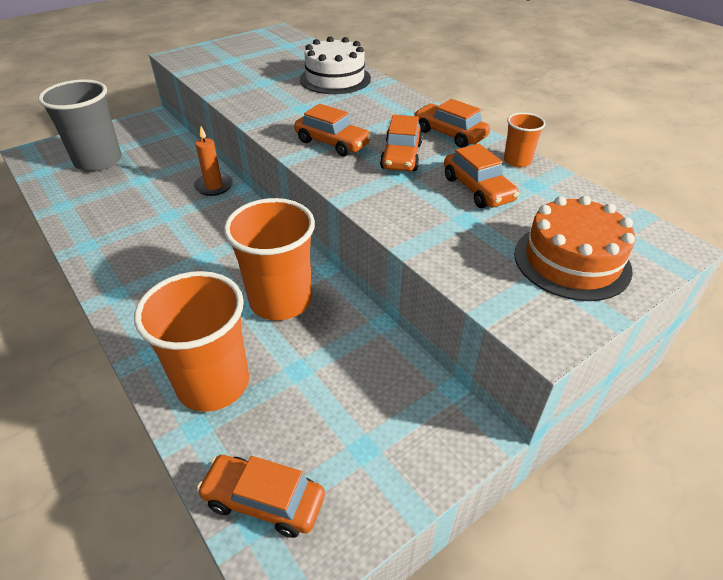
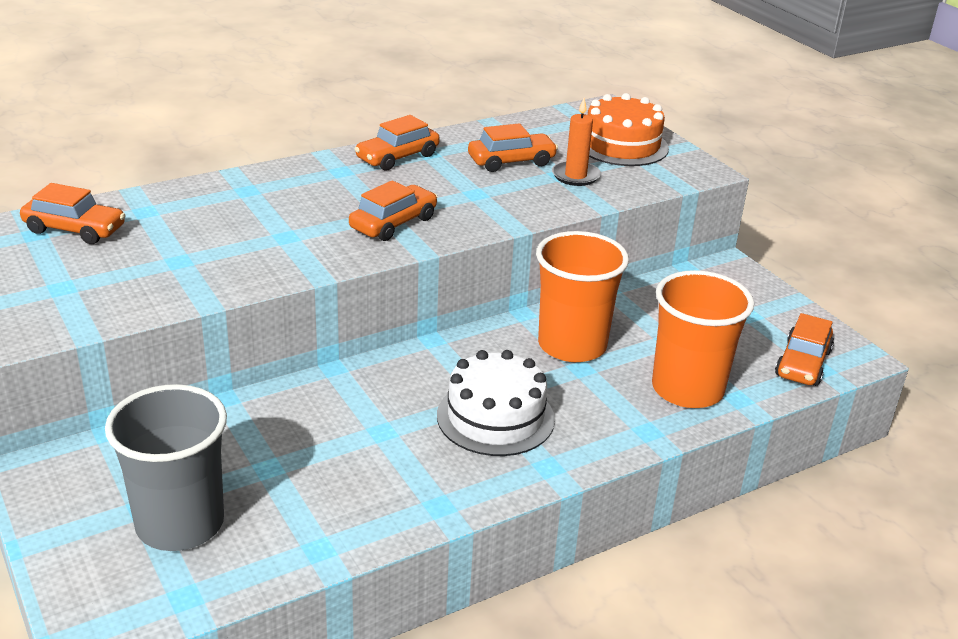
camera: 85 degrees left, 10 degrees down
(214, 186) = (319, 391): orange candle -> orange candle (575, 176)
(335, 79) = (203, 206): white cake -> white cake (495, 417)
(401, 156) = (438, 188): orange car -> orange car (75, 229)
(517, 161) = (464, 135): orange cup -> none

